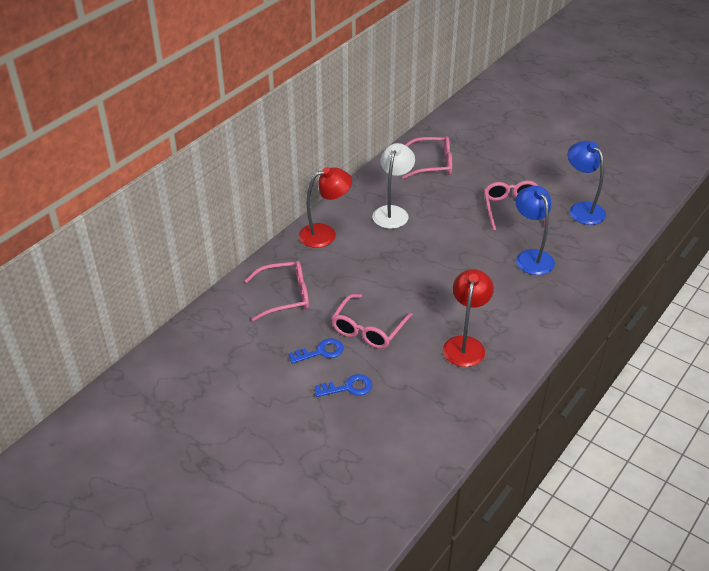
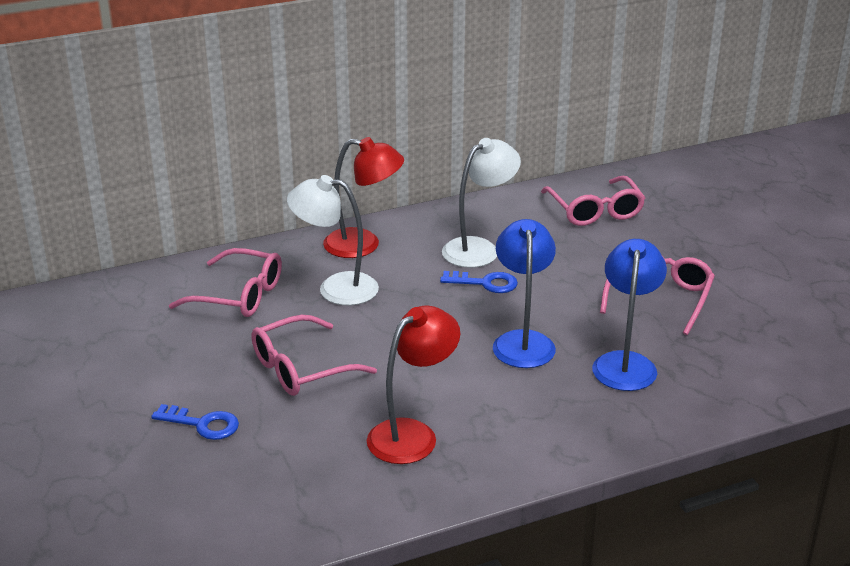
camera: 30 degrees right, 10 degrees down
(320, 352) = (213, 371): blue key -> blue key (485, 283)
(337, 269) = (336, 288): none -> white lamp
(433, 164) = (595, 211): pink glasses -> pink glasses turned 45 degrees clockwise
(582, 209) = (770, 330): blue lamp -> blue lamp (523, 341)

